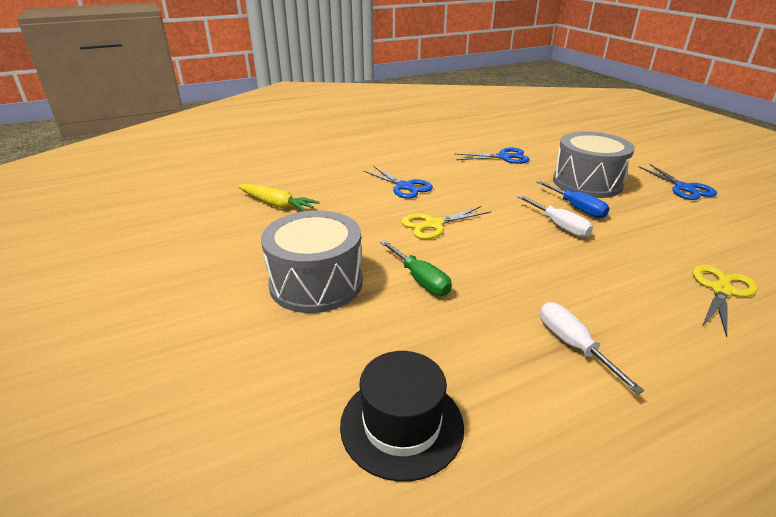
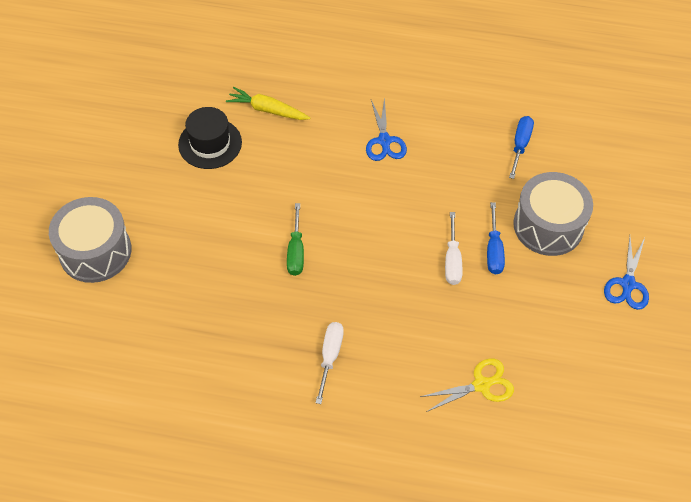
camera: 35 degrees right, 25 degrees up
(276, 204) = (267, 110): yellow carrot -> yellow carrot turned 135 degrees clockwise
(316, 283) = (230, 214): grey drum -> grey drum (95, 251)
(401, 425) = (194, 340): black hat -> black hat (210, 143)
(433, 224) = (359, 202): yellow scissors -> none
(504, 157) = (520, 145): blue scissors -> blue screwdriver

